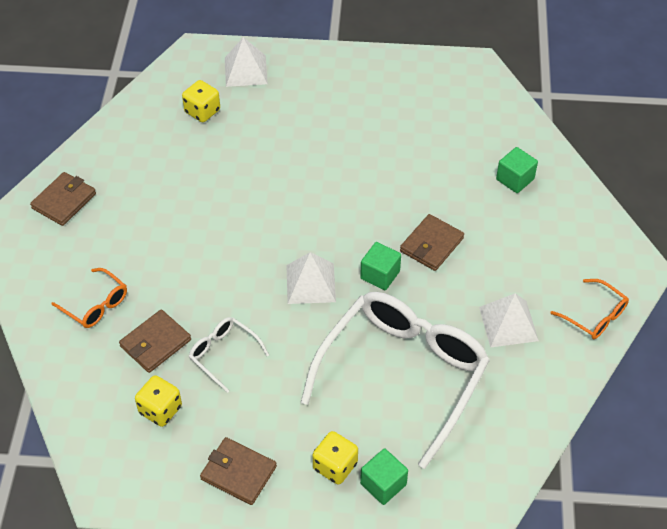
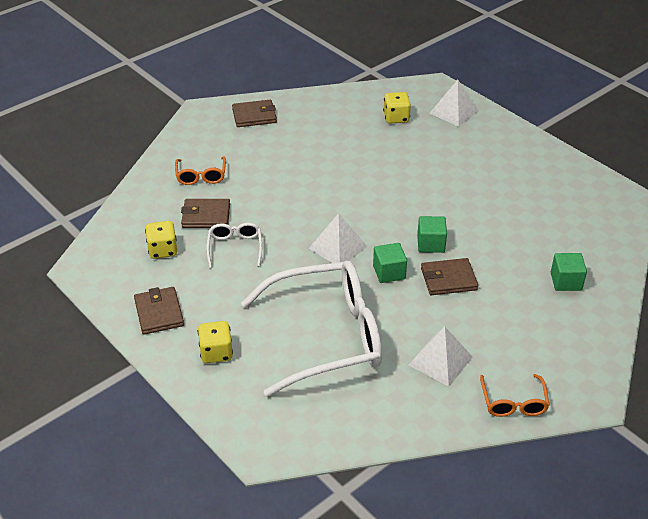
camera: 45 degrees right, 10 degrees down
(383, 484) = (230, 385): green cube -> green cube (430, 244)

